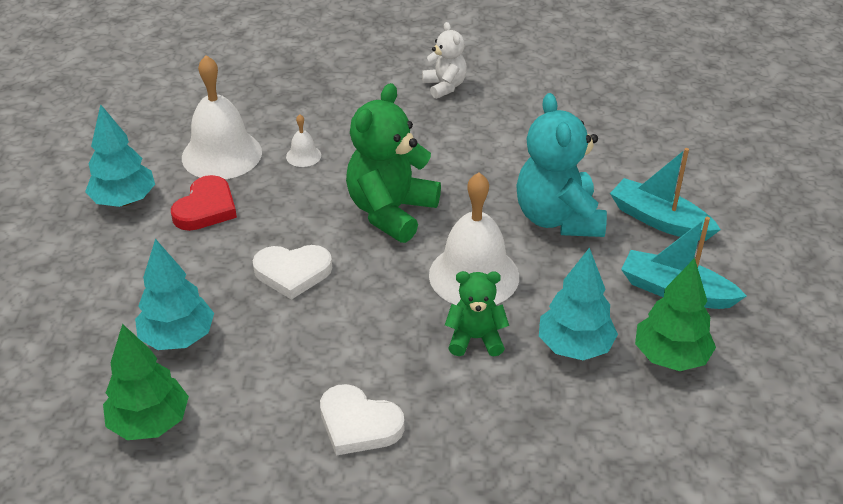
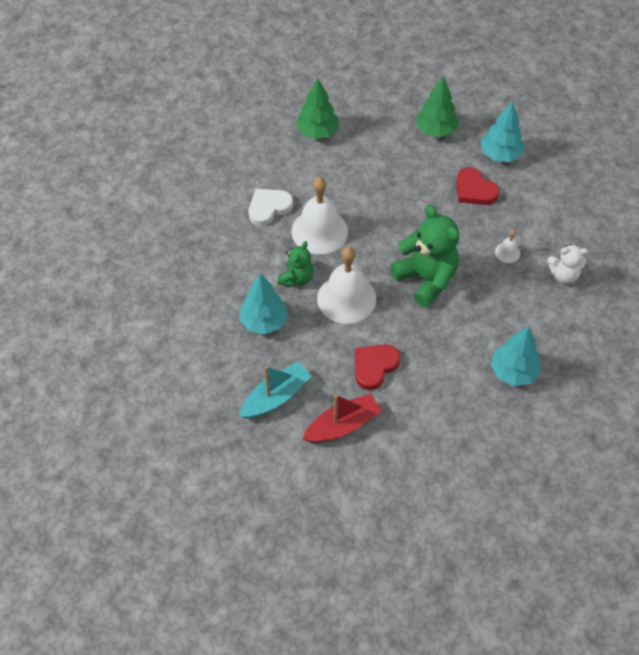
camera: 115 degrees right, 15 degrees up
(178, 338) = (369, 154): turquoise tree -> turquoise tree (513, 372)
(221, 154) = (528, 211): white bell -> white bell (319, 231)
(292, 272) = (395, 214): white heart -> none
(445, 86) = (559, 366): white teddy bear -> white teddy bear (563, 275)
(558, 218) = (374, 367): turquoise teddy bear -> red heart
(659, 220) = (342, 425): turquoise boat -> red boat
(670, 357) = (229, 364): green tree -> green tree (436, 130)

